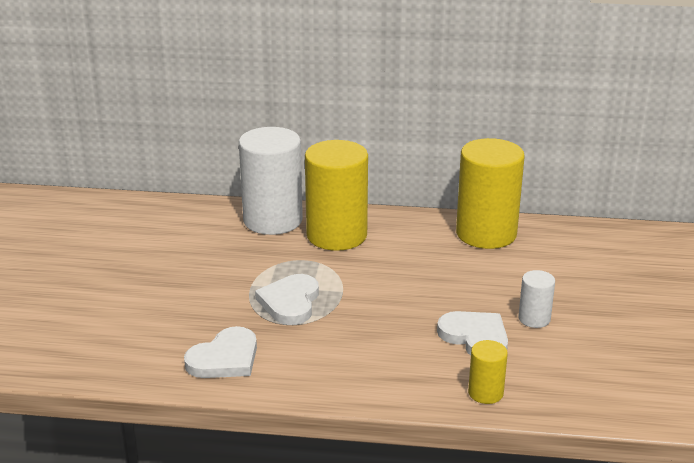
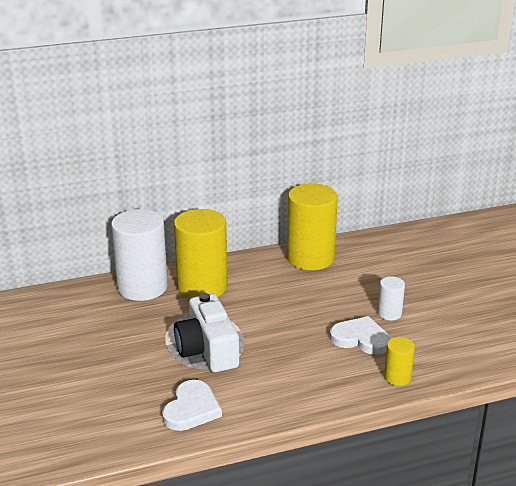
camera: 25 degrees left, 0 degrees up
(290, 302) = (207, 350): white heart -> white camera

